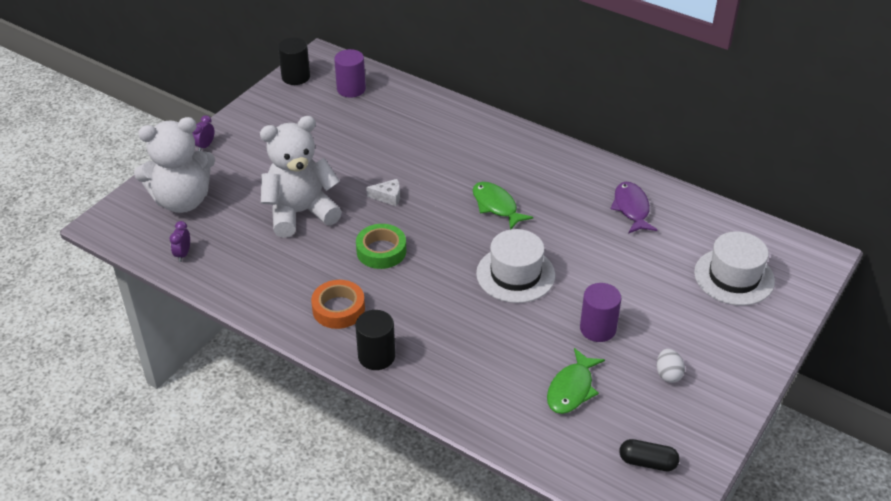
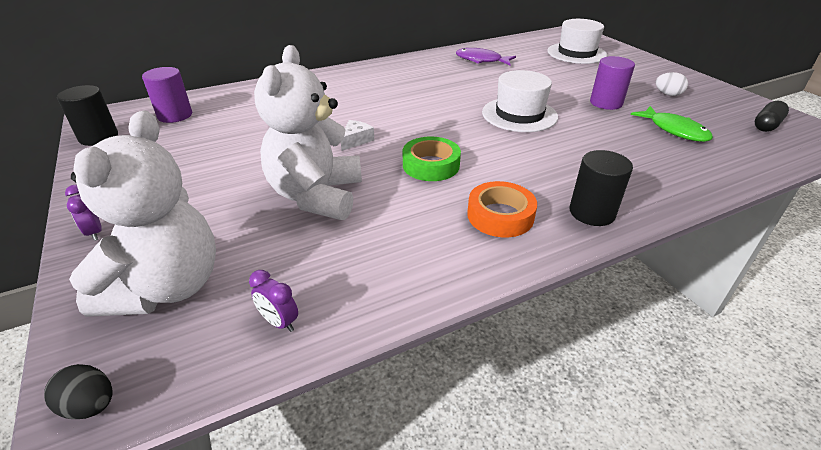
camera: 60 degrees left, 5 degrees down
(105, 223) = (91, 405): none -> black egg
(496, 206) = (426, 99): green fish -> none

